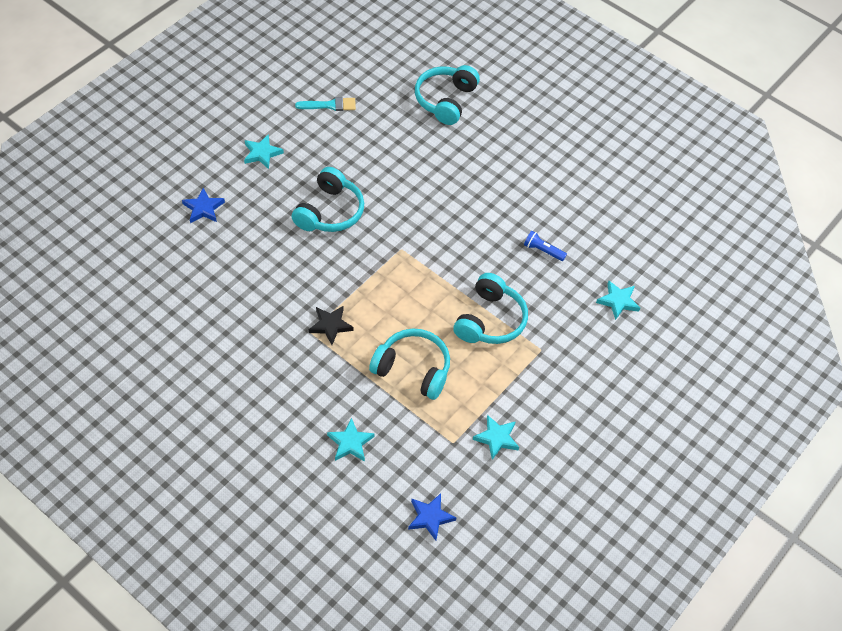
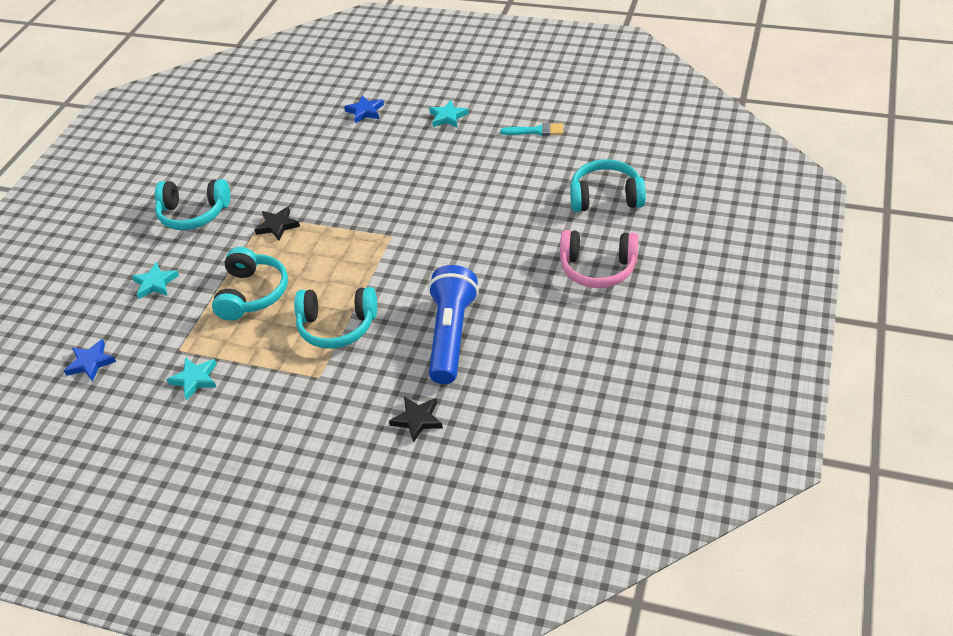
camera: 75 degrees right, 10 degrees down
(329, 105) = (536, 131): turquoise brush -> turquoise brush turned 60 degrees counterclockwise
(330, 212) = (407, 178): turquoise headphones -> turquoise headphones (194, 214)
(522, 139) = (598, 268): none -> pink headphones
(543, 250) = (451, 335): blue flashlight -> blue flashlight, size x2.41
(618, 301) = (417, 420): turquoise star -> black star

